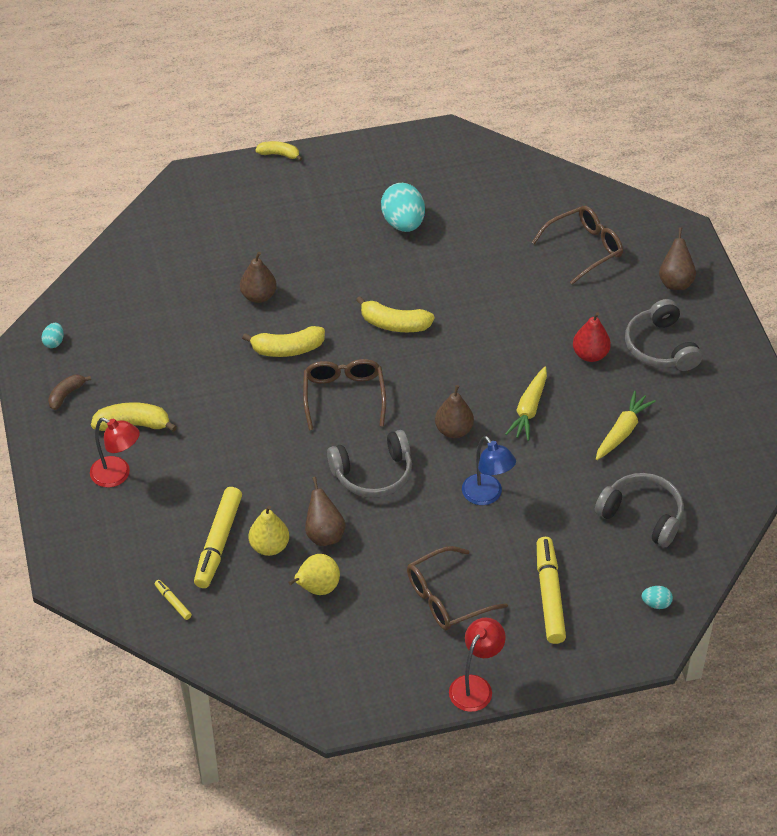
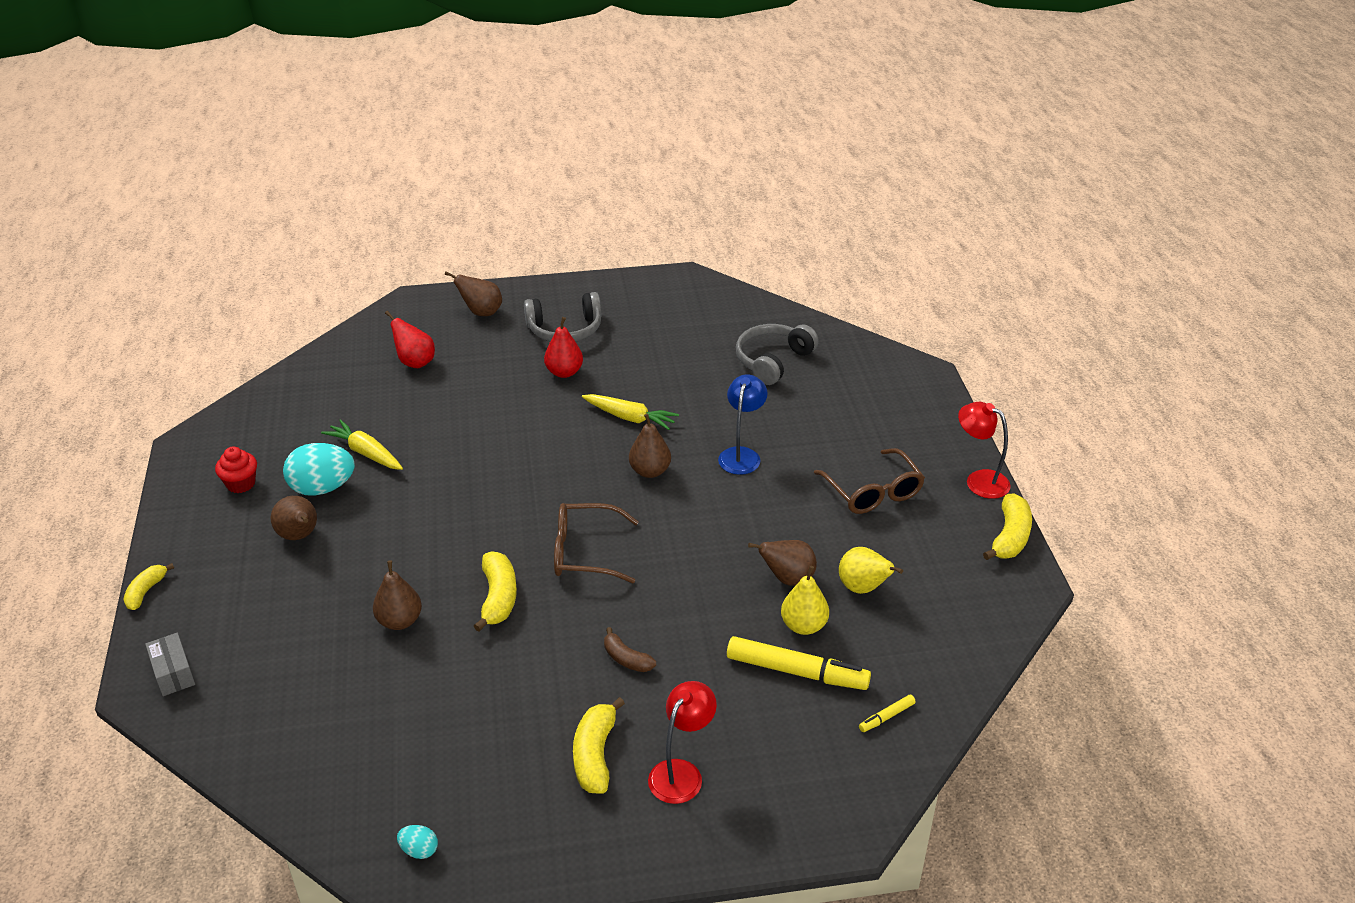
camera: 85 degrees left, 10 degrees down
(66, 395) = (526, 833): brown banana -> brown banana (626, 659)
(202, 188) = (173, 673): none -> grey box
(346, 222) = (299, 536): none -> brown pear
(373, 474) = (703, 535): grey headphones -> none
(394, 324) = (483, 505): yellow banana -> yellow banana (1010, 537)
(402, 175) = (241, 484): none -> red cupcake
(487, 496) = (741, 455): blue lamp -> blue lamp turned 45 degrees counterclockwise
(549, 595) = (867, 424): yellow marker -> none
(584, 248) = (415, 362): brown glasses -> red pear
(622, 431) = (668, 362): yellow carrot -> yellow carrot (366, 453)
(656, 604) = (875, 363): turquoise egg -> none

